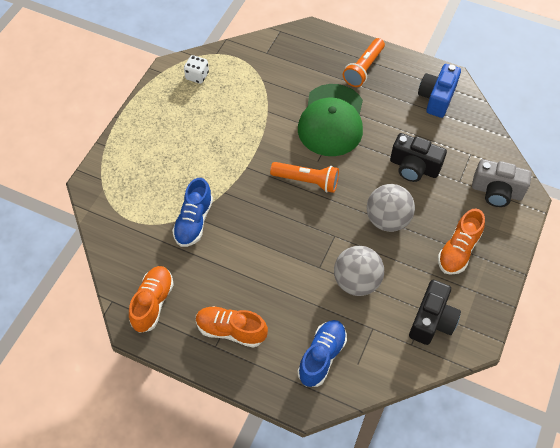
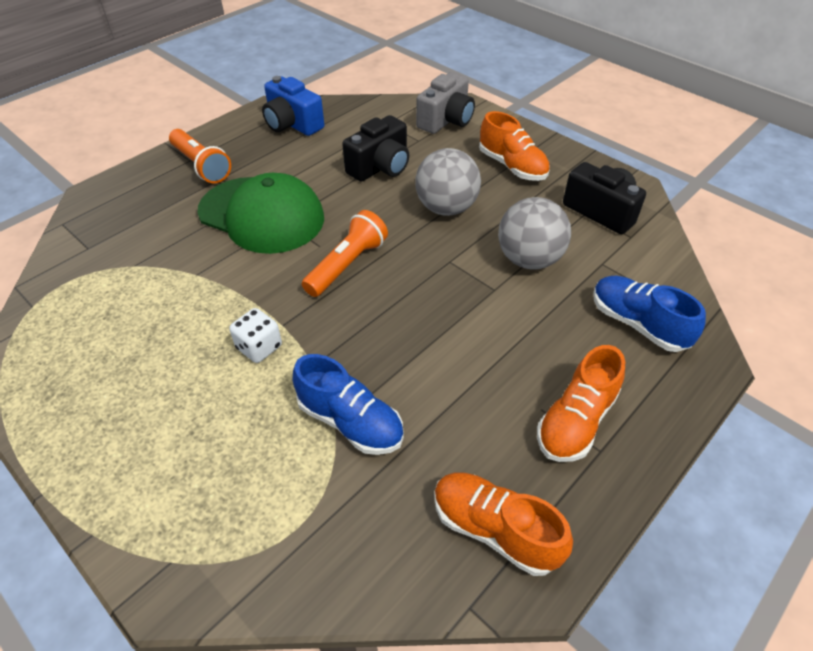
camera: 70 degrees left, 10 degrees down
(197, 76) = (55, 343): white dice -> white dice (259, 347)

